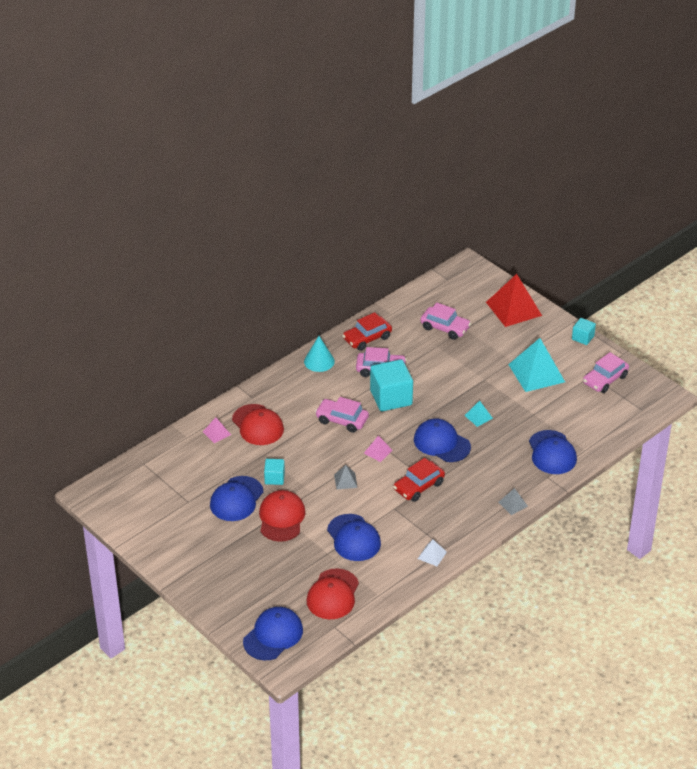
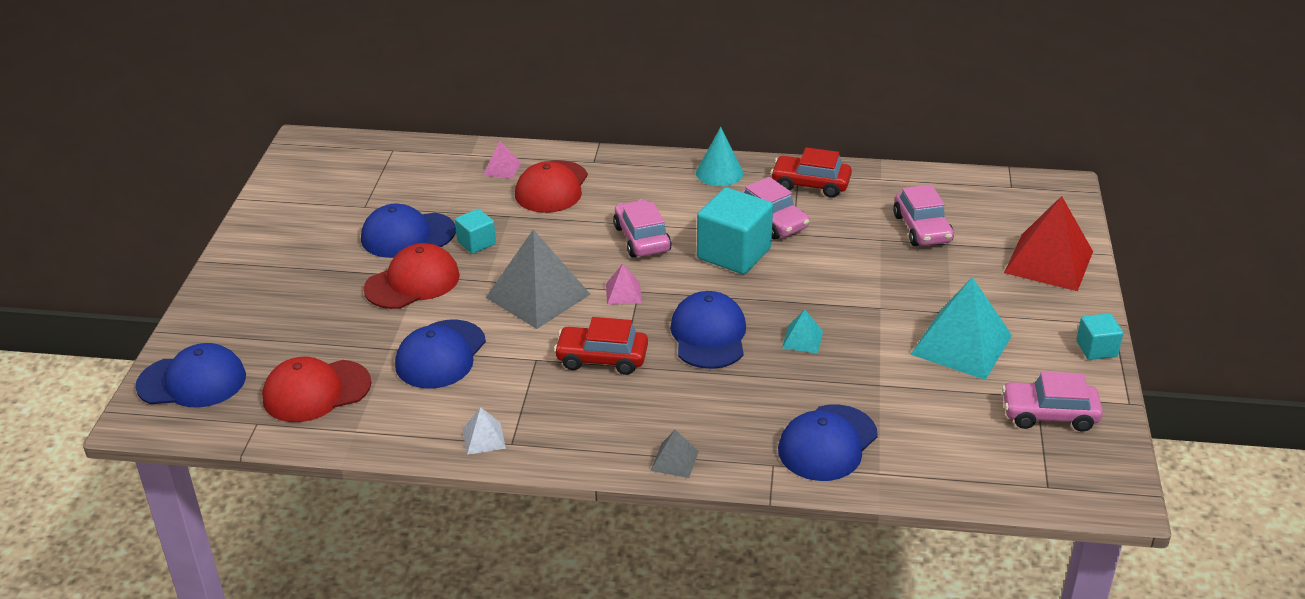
camera: 50 degrees right, 5 degrees down
(345, 481) = (538, 295): grey pyramid -> grey pyramid, size x2.17

